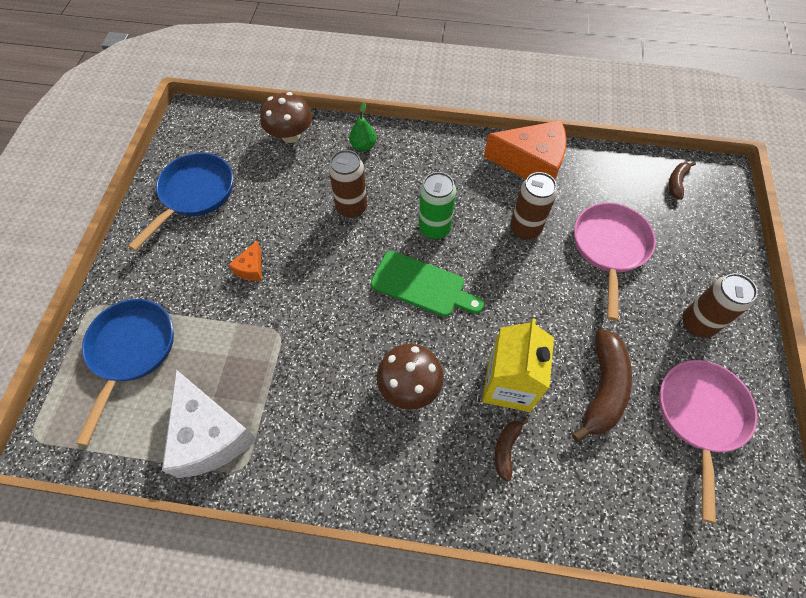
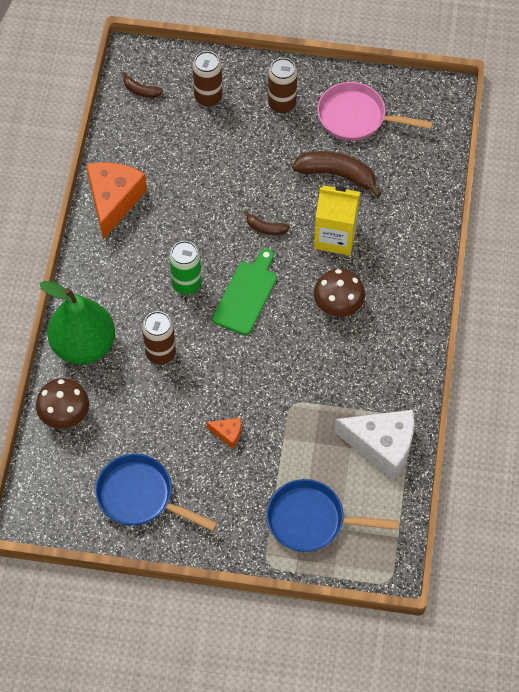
camera: 90 degrees left, 0 degrees up
(210, 435) = (382, 446): white cheese -> white cheese turned 45 degrees clockwise
(363, 146) = (84, 345): green pear -> green pear, size x2.43
(506, 449) = (385, 242): brown banana -> brown banana (265, 228)
(525, 228) = (188, 212): brown can -> brown can (208, 97)
(609, 248) = (210, 152): pink pan -> none

